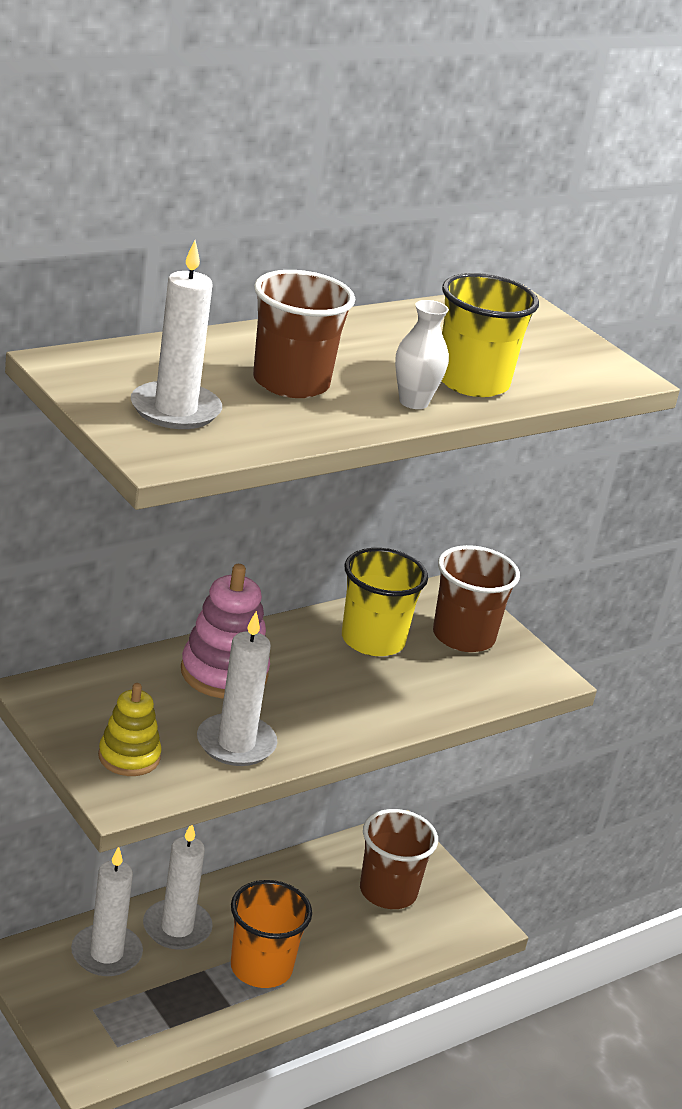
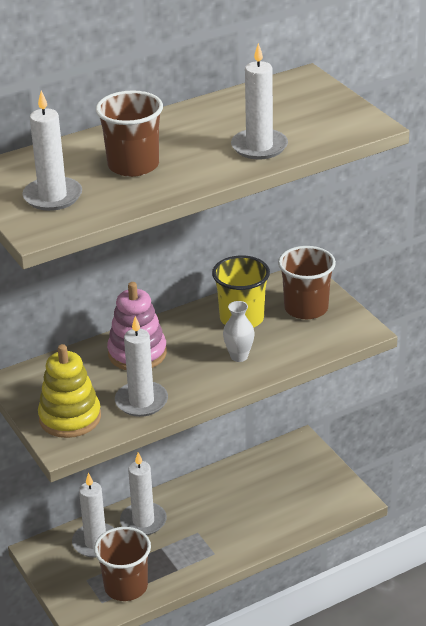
camera: 10 degrees right, 5 degrees up
(129, 757) = (70, 418): yellow stacking toy -> yellow stacking toy, size x1.53
(261, 968) = (199, 543): orange cup -> none
(388, 891) = (290, 483): brown cup -> brown cup (126, 586)
(413, 402) = (215, 168): white vase -> white vase (239, 356)
(472, 382) = (259, 147): yellow cup -> white candle

